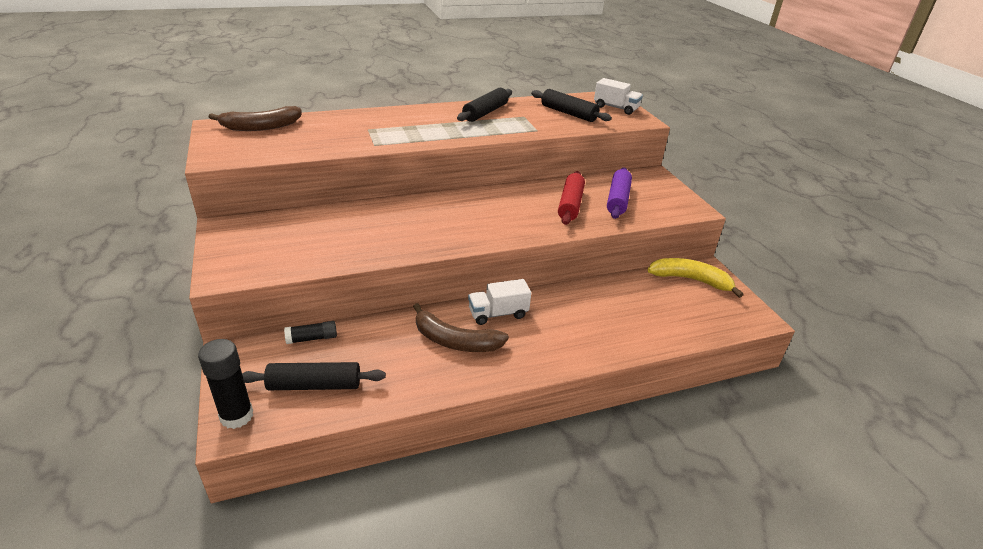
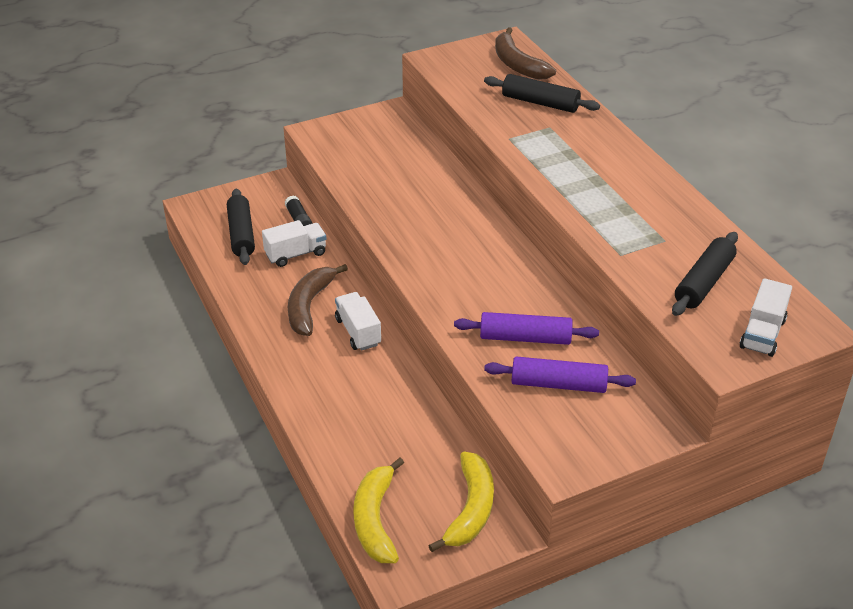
camera: 85 degrees right, 5 degrees up
(237, 416) = (205, 205): black glue stick -> none
(370, 344) = (296, 254): none -> white truck
(485, 112) = (656, 206): black rolling pin -> black rolling pin (540, 102)
(570, 204) = (525, 338): red rolling pin -> purple rolling pin
(712, 324) = (375, 520): none -> yellow banana

